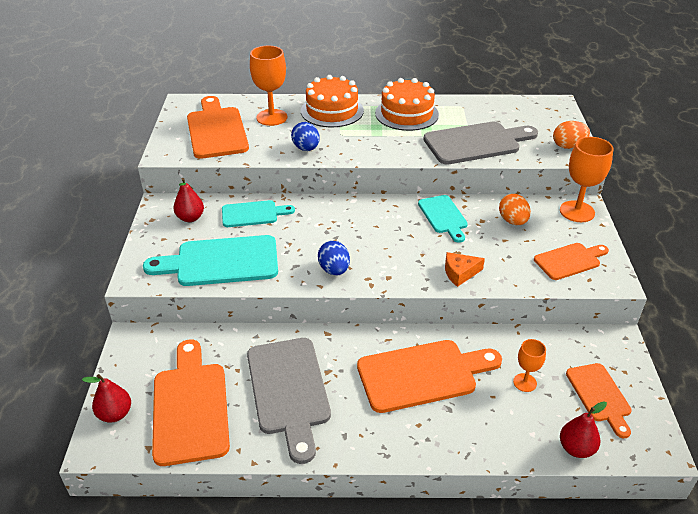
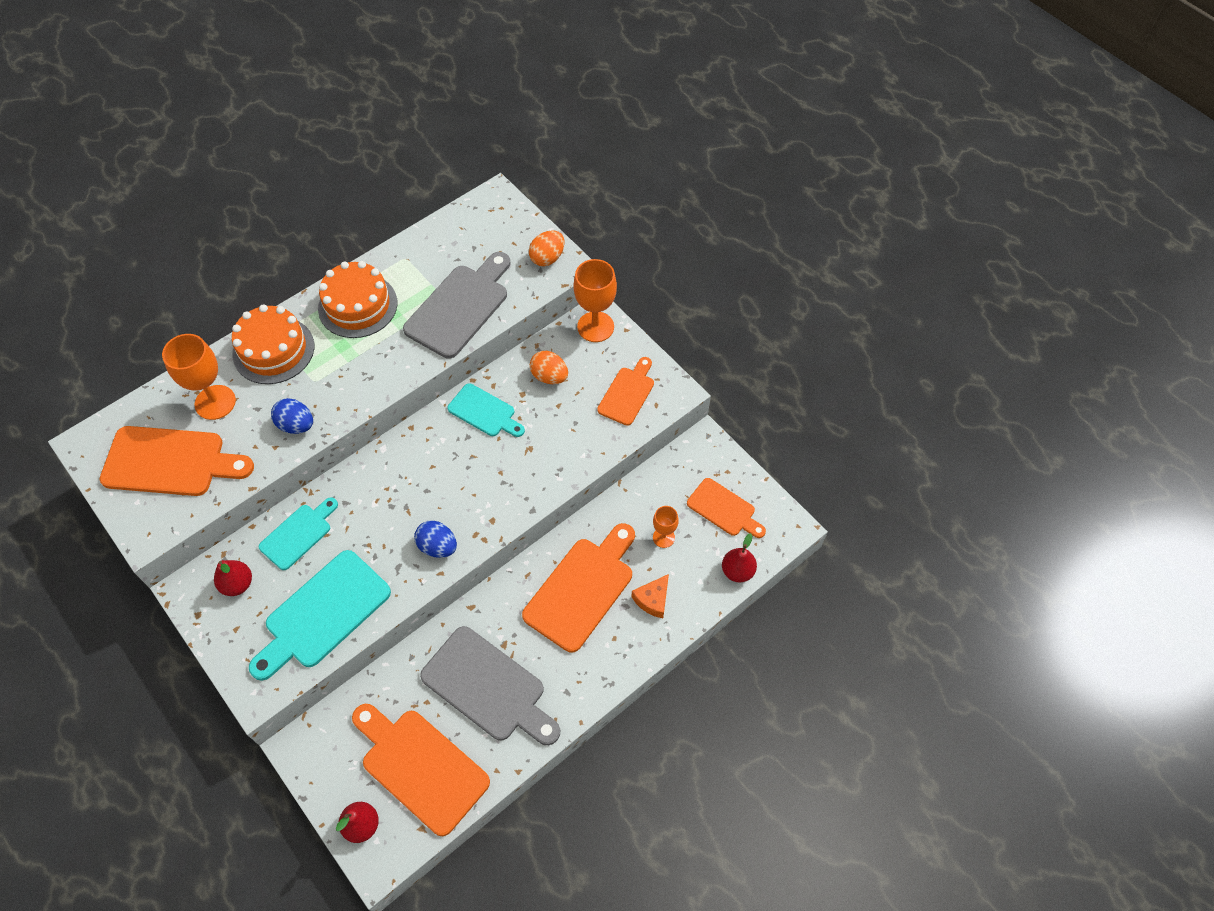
camera: 40 degrees left, 20 degrees up
(216, 130) = (170, 462): orange cutting board -> orange cutting board turned 150 degrees clockwise
(460, 273) = (549, 472): orange cheese -> orange cheese (653, 599)

